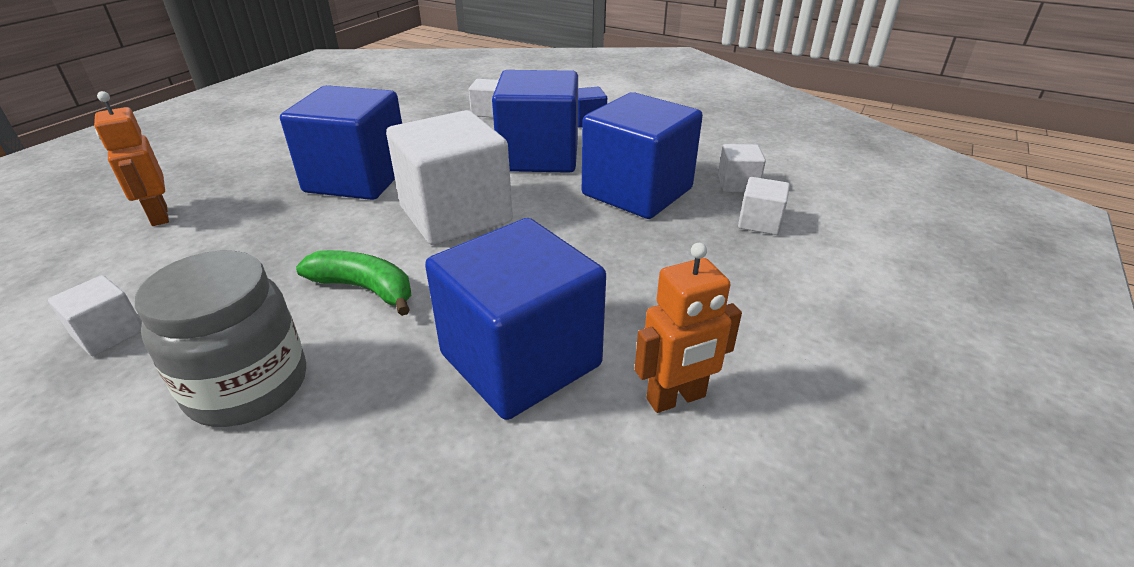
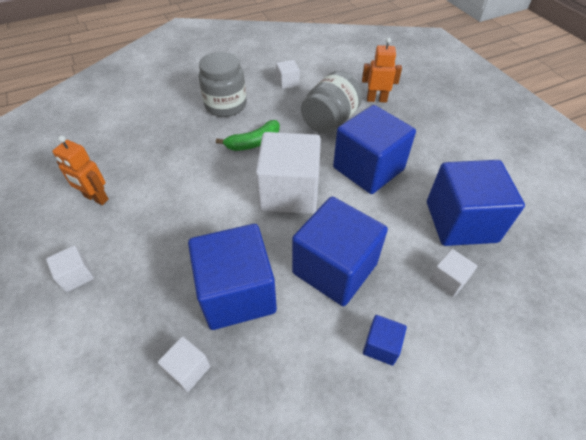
camera: 125 degrees right, 15 degrees up
(250, 238) = (330, 121): none -> grey jar
(520, 359) = (163, 168): blue cube -> blue cube (461, 222)
(676, 398) = (96, 198): orange robot -> orange robot turned 75 degrees counterclockwise
(760, 222) = (139, 335): white cube -> white cube (76, 276)

